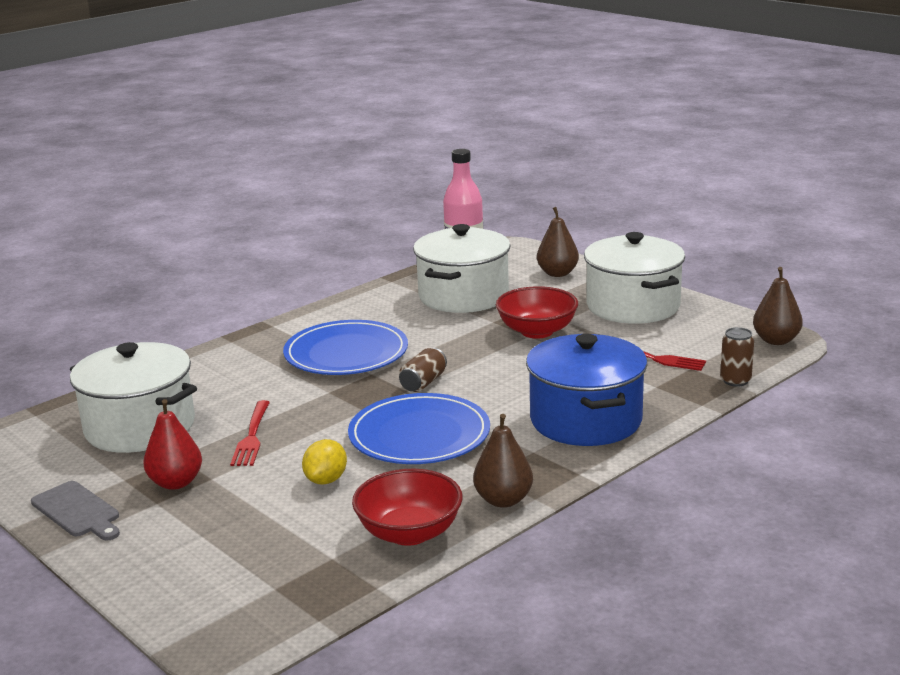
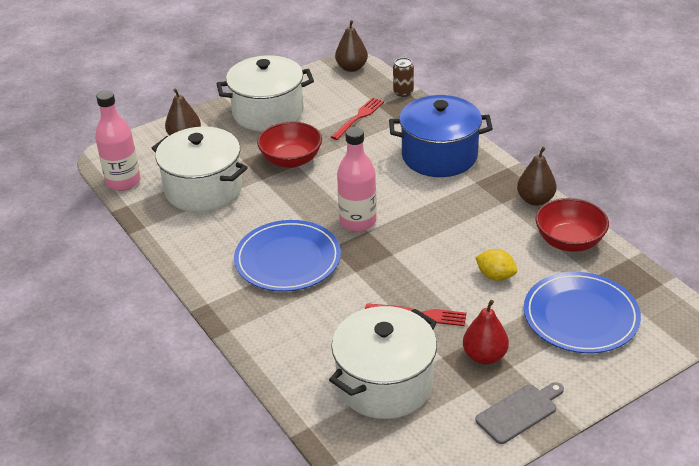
camera: 80 degrees left, 15 degrees up
(419, 435) = (440, 229): blue plate -> blue plate (581, 316)
(423, 383) = (358, 221): brown can -> pink bottle

